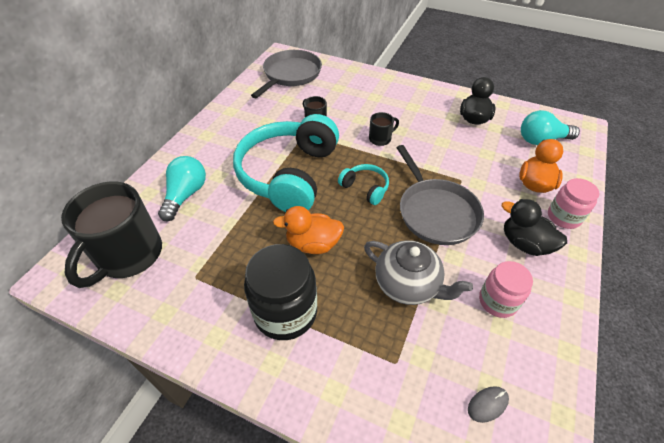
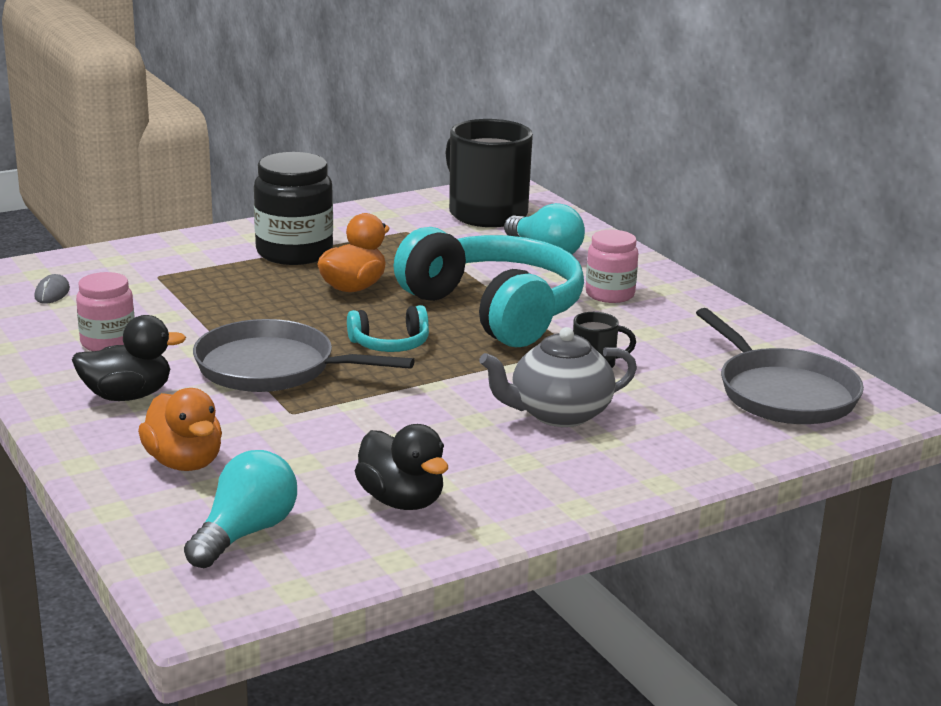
camera: 125 degrees right, 25 degrees down
(380, 139) = (476, 395): black mug -> none
(408, 284) = (214, 311): grey teapot -> grey teapot (558, 414)
(563, 217) = (102, 446): pink jar -> pink jar (610, 294)

